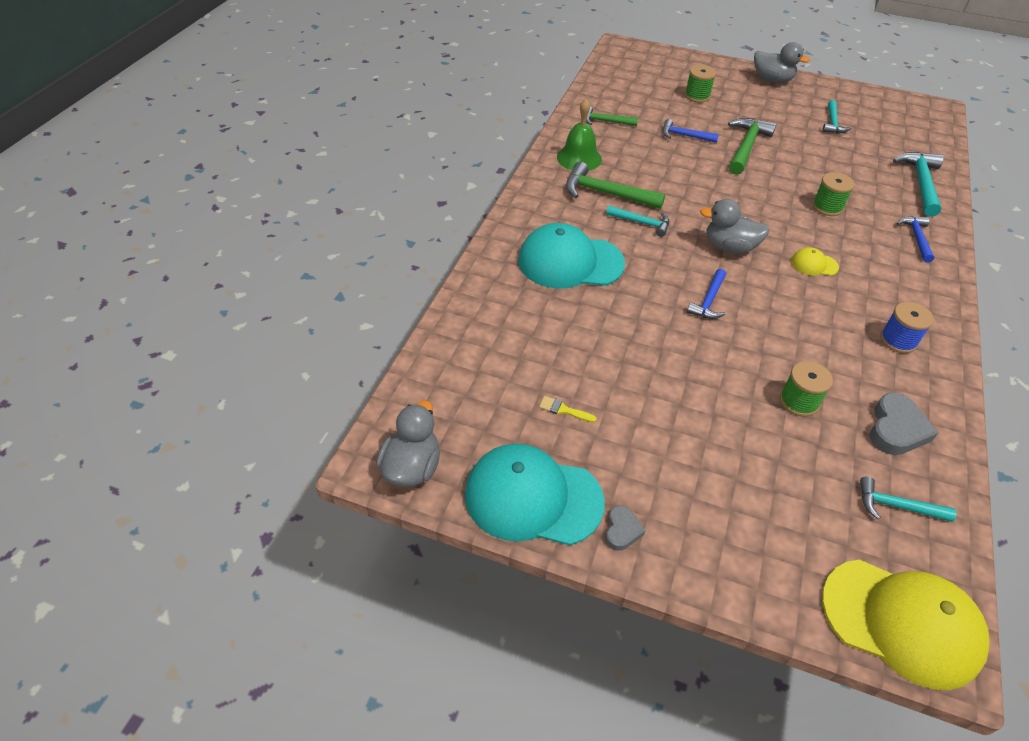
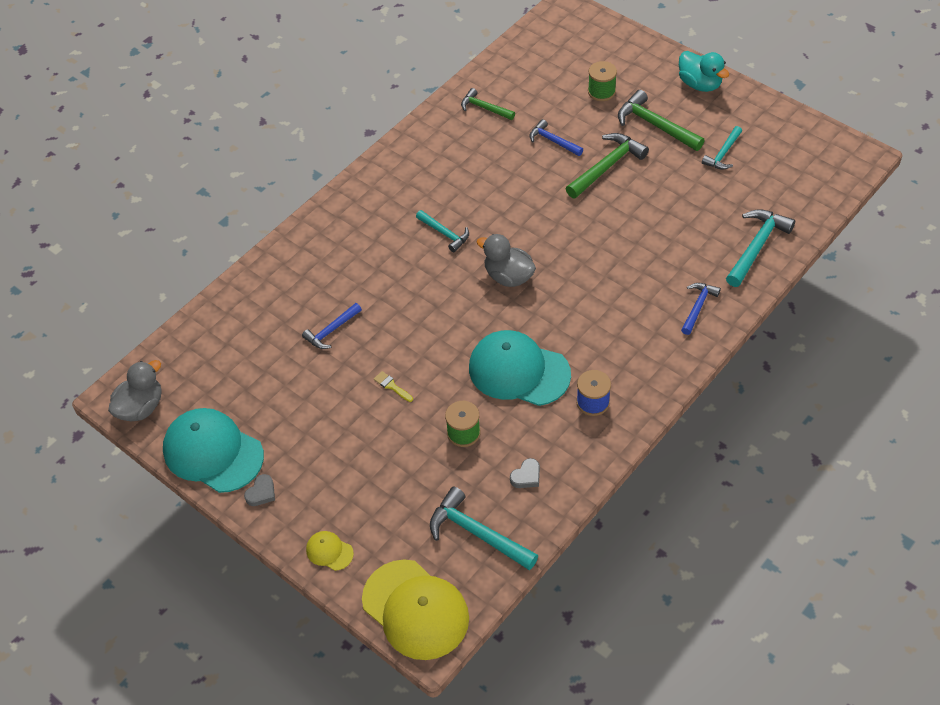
camera: 25 degrees right, 5 degrees up
(564, 410) = (273, 392): yellow brush -> yellow brush (392, 386)
(570, 262) = (356, 260): turquoise cap -> turquoise cap (518, 371)
(579, 158) = (431, 148): green bell -> none
(606, 193) = (432, 194): green hammer -> green hammer (655, 125)
(708, 301) = (452, 325): blue hammer -> blue hammer (331, 331)
(772, 80) = (700, 84): grey duck -> turquoise duck
(814, 264) = (574, 312): yellow cap -> yellow cap (329, 551)
(827, 207) = (636, 253): green spool -> none
(896, 429) = (526, 476): grey heart -> grey heart, size x0.58
(896, 506) = (477, 533): turquoise hammer -> turquoise hammer, size x1.62

